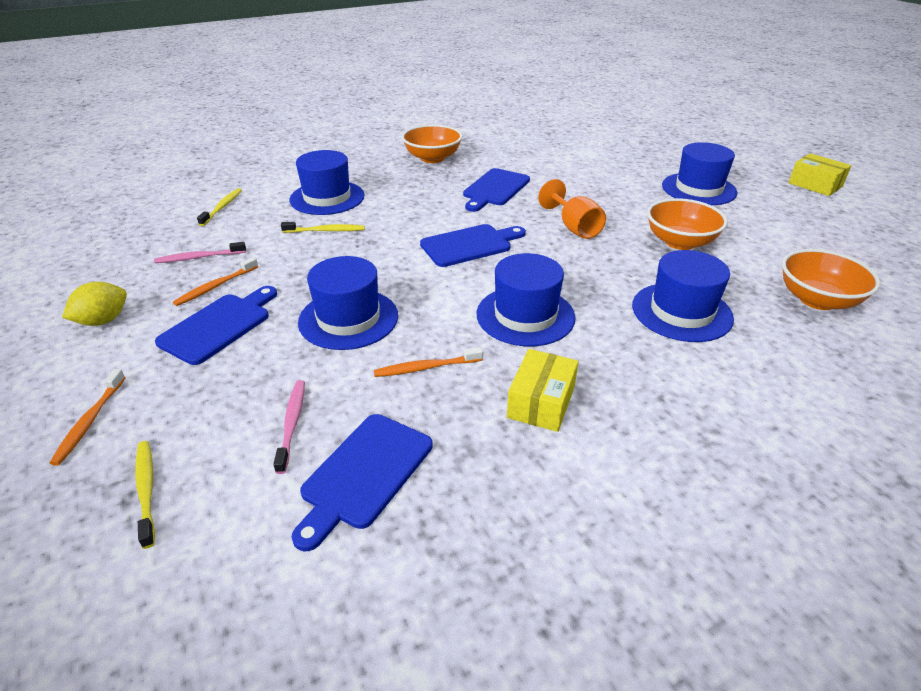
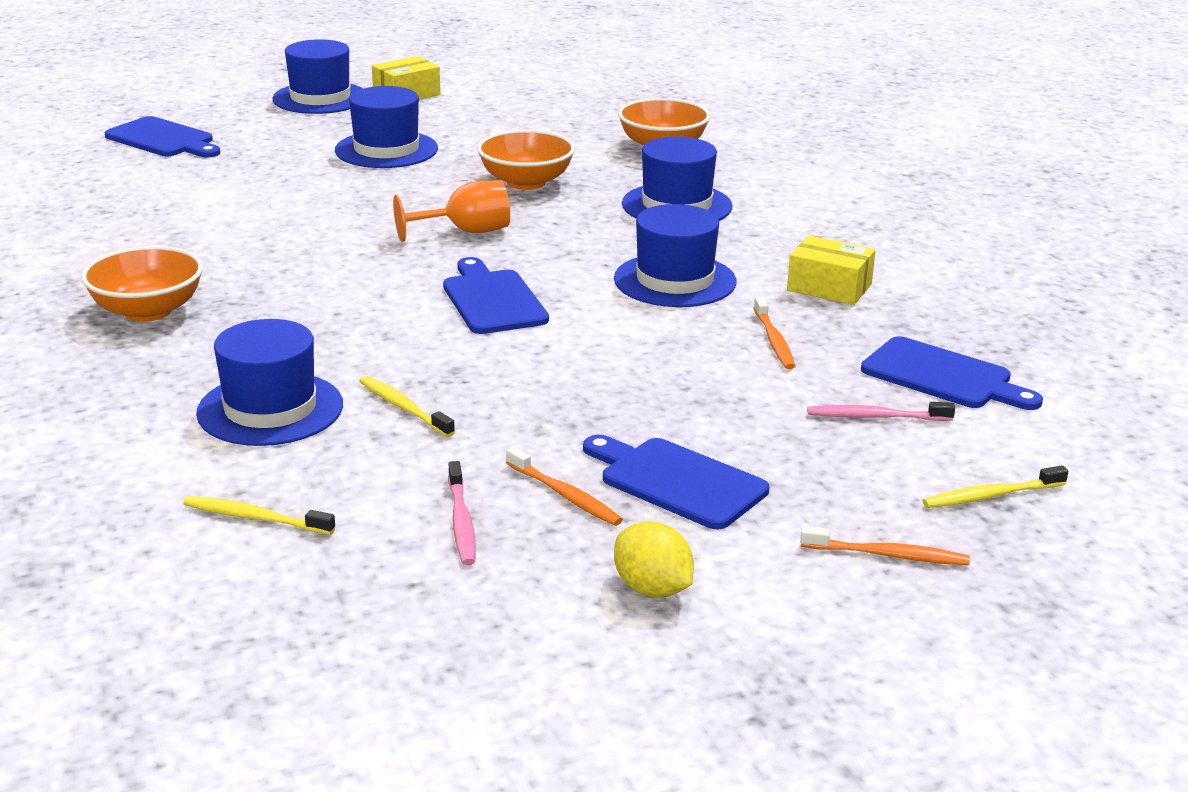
camera: 85 degrees left, 10 degrees down
(325, 231) = (404, 408): yellow toothbrush -> yellow toothbrush turned 45 degrees counterclockwise
(348, 319) = (669, 386): blue hat -> blue hat (320, 98)
(494, 189) = (314, 270): blue cutting board -> blue cutting board (163, 139)

